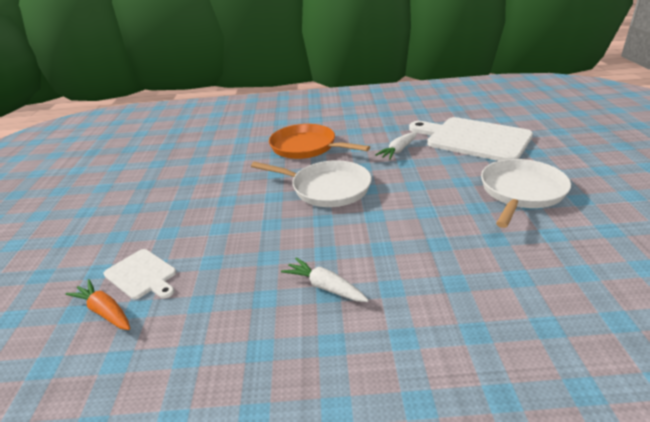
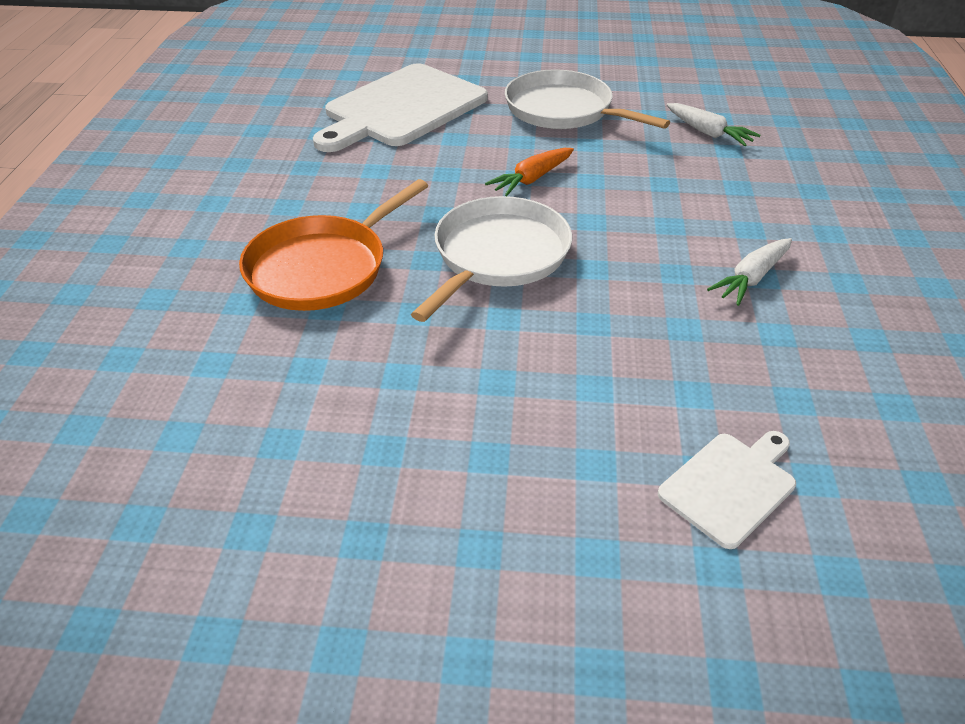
camera: 85 degrees left, 10 degrees up
(105, 312) = (830, 524): orange carrot -> orange carrot (532, 179)
(398, 150) = (400, 173): white carrot -> white carrot (708, 133)

